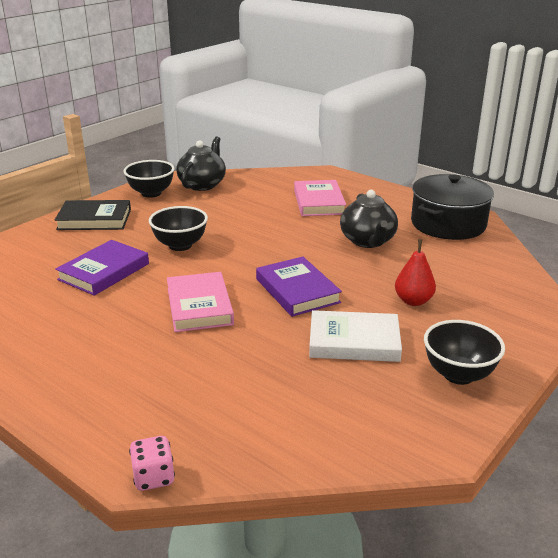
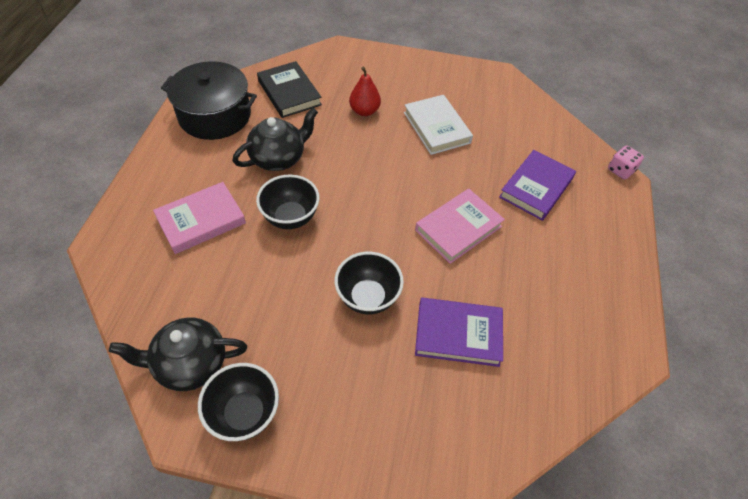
camera: 120 degrees left, 25 degrees up
(94, 219) = (356, 431): black book -> black book (289, 93)
(297, 290) = (393, 177): purple book -> purple book (536, 188)
(458, 374) = (435, 78): black bowl -> black bowl (290, 218)

